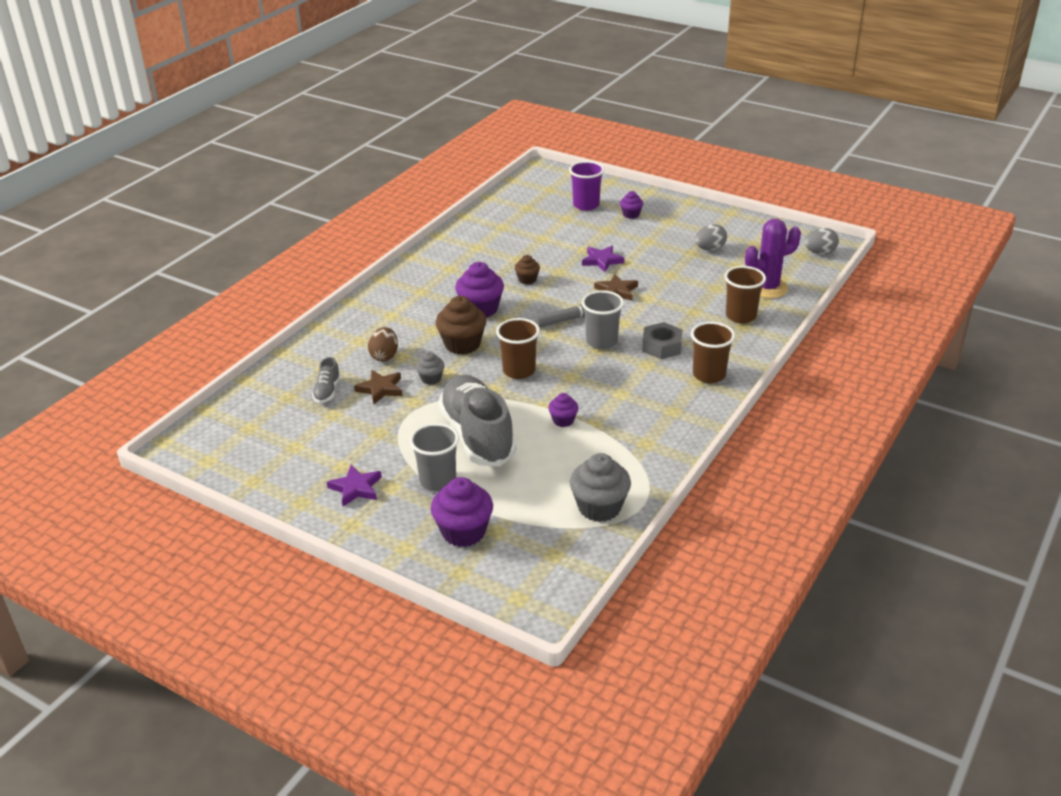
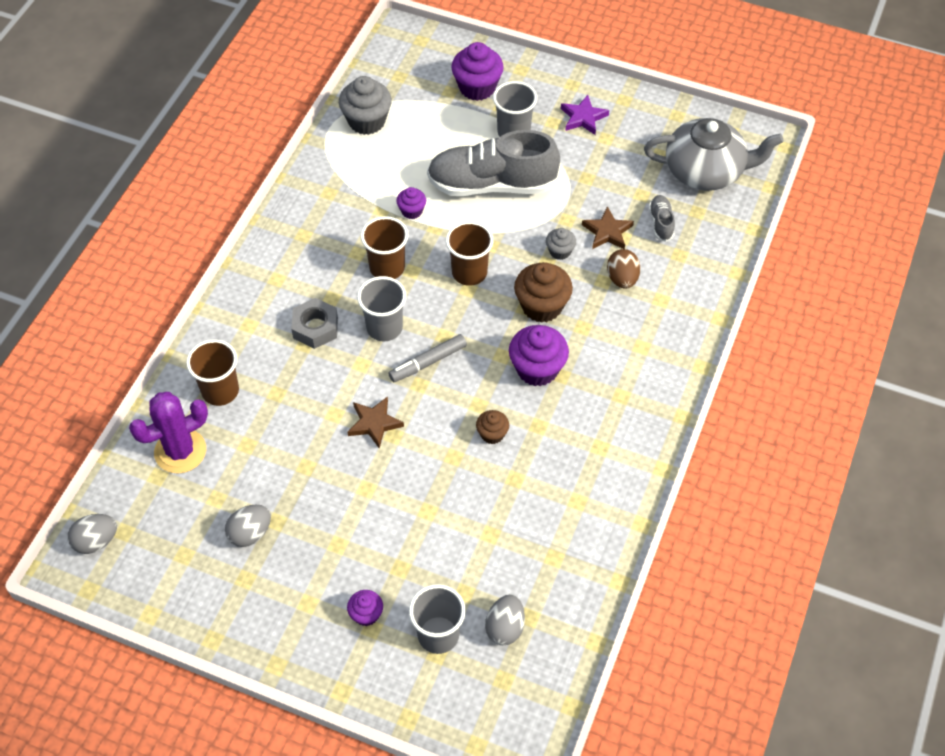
camera: 170 degrees right, 20 degrees up
(258, 427) = (705, 171): none -> grey teapot
(477, 435) = (491, 184): grey shoe -> grey shoe turned 120 degrees clockwise
(543, 205) = (505, 627): none -> grey egg
(586, 205) = (438, 635): purple cup -> grey cup
(602, 261) = (399, 488): purple star -> none
(709, 375) = (264, 289): brown cup -> brown cup (387, 268)

